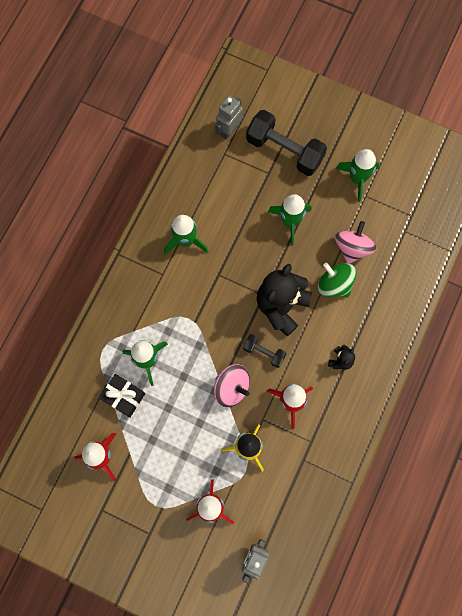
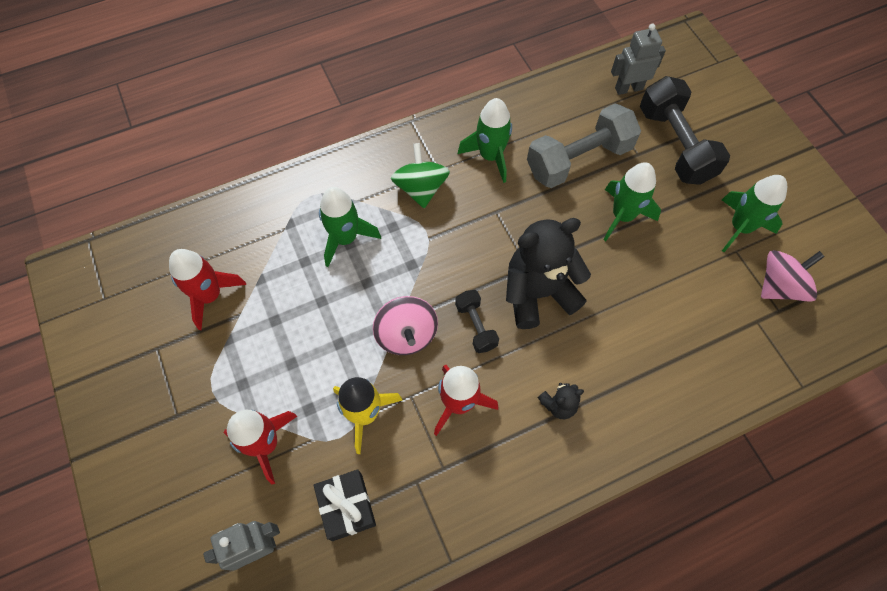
camera: 40 degrees right, 10 degrees down
(123, 397) = (288, 255): black gift -> black gift (347, 507)
(238, 203) = (578, 160): none -> grey dumbbell
(334, 284) = (621, 316): green spinning top -> green spinning top (421, 188)
(352, 248) = (675, 293): pink spinning top -> pink spinning top (779, 286)

